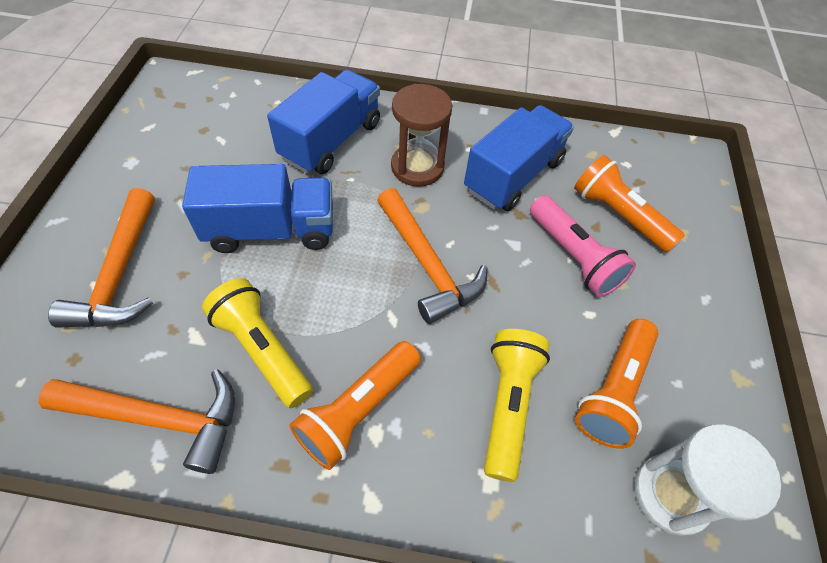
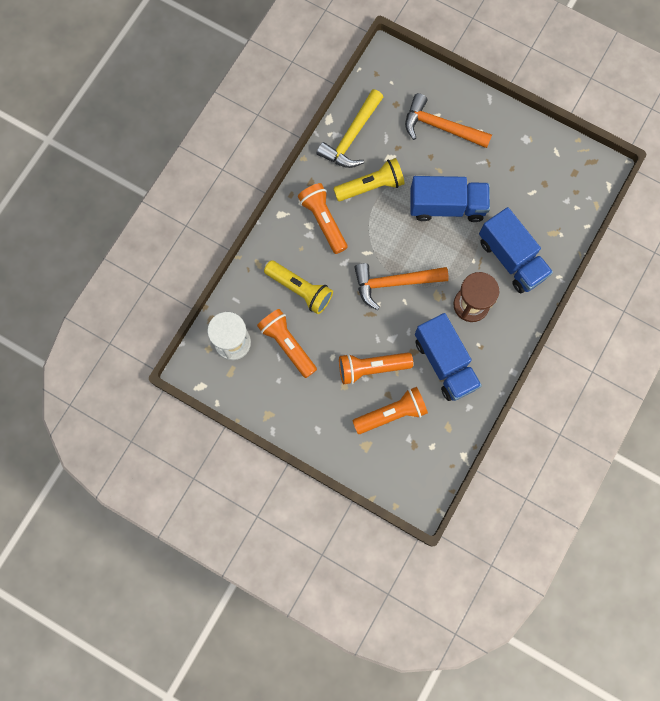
camera: 115 degrees right, 20 degrees up
(159, 418) = (352, 136): orange hammer -> yellow hammer
(271, 230) = (446, 206): blue truck -> blue truck turned 105 degrees counterclockwise
(573, 256) = (371, 368): pink flashlight -> orange flashlight

